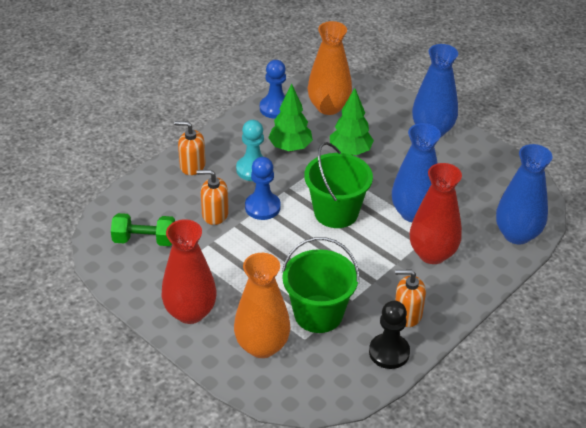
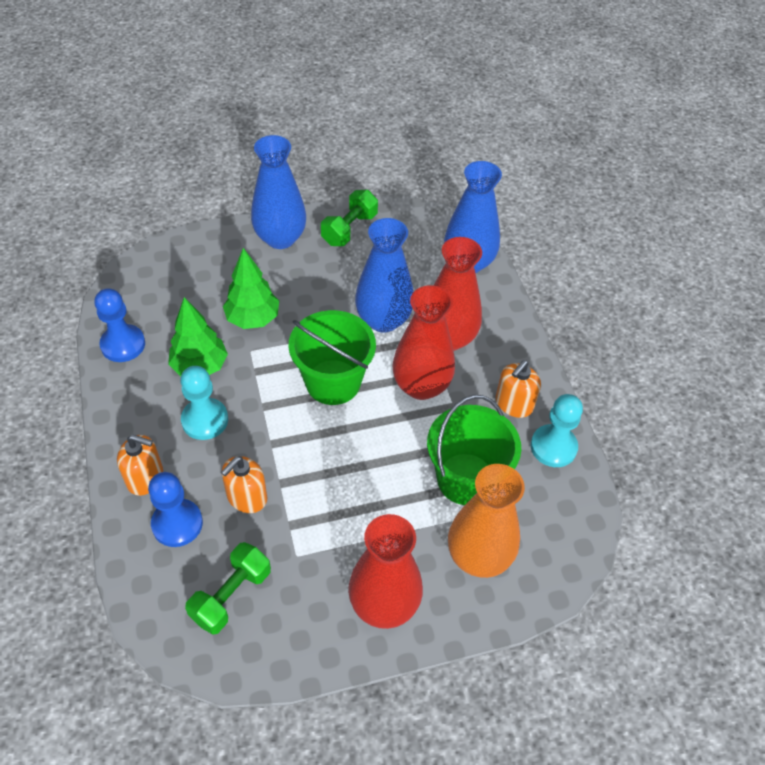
camera: 60 degrees left, 10 degrees up
(192, 166) = (145, 477): orange soap dispenser -> orange soap dispenser turned 120 degrees counterclockwise
(262, 207) = (272, 444): blue pawn -> blue pawn (177, 524)
(328, 107) = (167, 298): orange vase -> none
(375, 257) = (421, 386): none -> red vase
(389, 352) = (553, 447): black pawn -> turquoise pawn
(478, 159) = (349, 229): none -> green dumbbell

